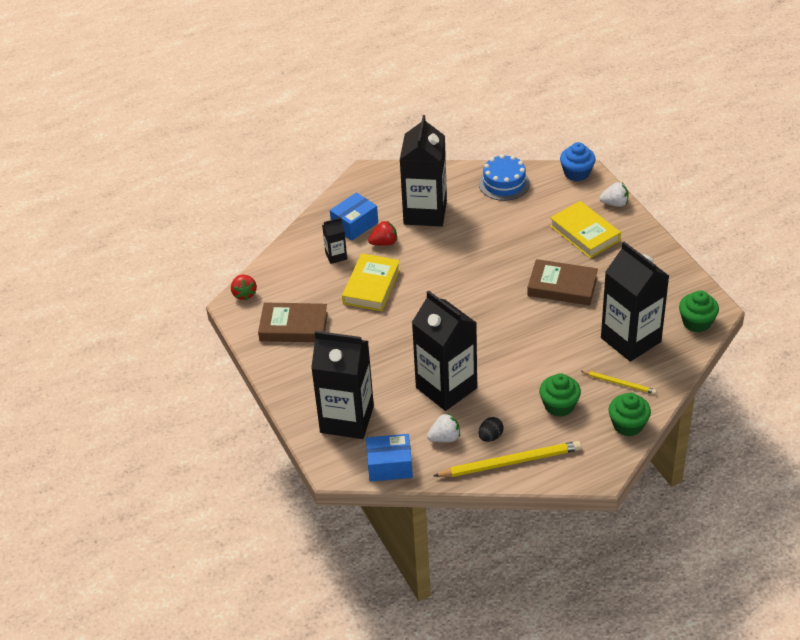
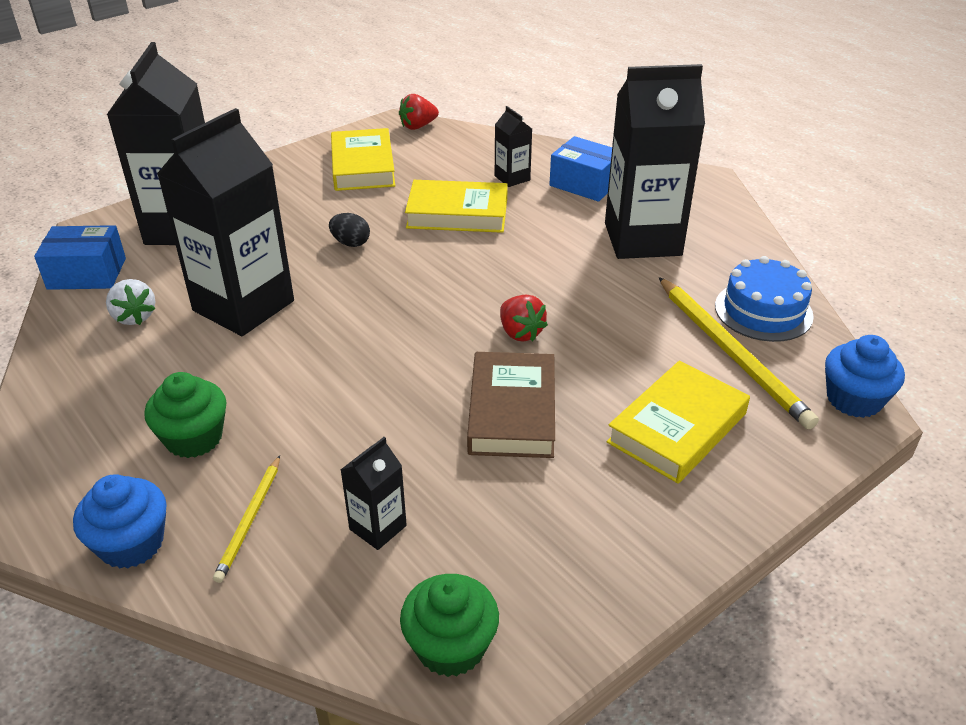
camera: 75 degrees right, 5 degrees down
(293, 326) = (363, 166): brown book -> yellow book
(384, 243) = (555, 212): red strawberry -> red strawberry (520, 333)
(389, 466) = (87, 273): blue box -> blue box turned 75 degrees counterclockwise
(490, 437) = (129, 363): black egg -> black egg (350, 243)
(510, 462) = (66, 392): yellow pencil -> yellow pencil (731, 354)
(615, 203) = (793, 465): white strawberry -> none
(628, 425) = (131, 543): green cupcake -> blue cupcake
(630, 340) = (378, 527): black carton -> black carton, size x0.44

